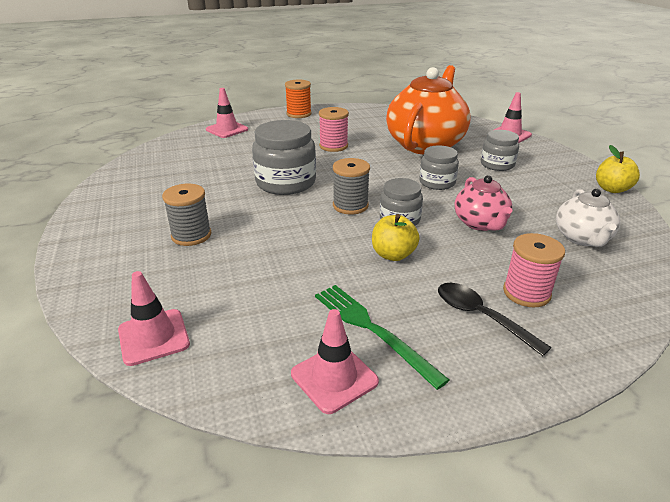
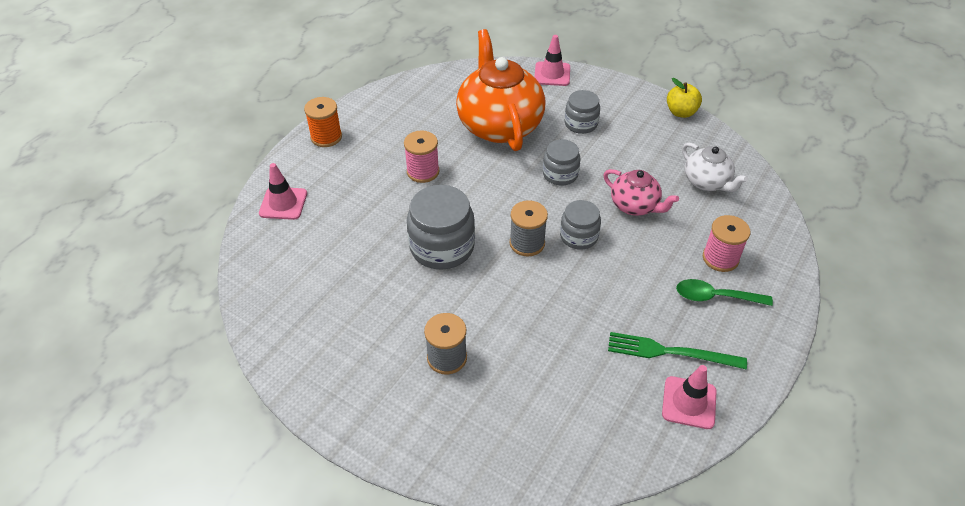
camera: 40 degrees left, 15 degrees up
(153, 337) = (551, 460): pink traffic cone -> none
(393, 254) = (613, 277): yellow apple -> none
(481, 316) = (715, 297): black spoon -> green spoon

